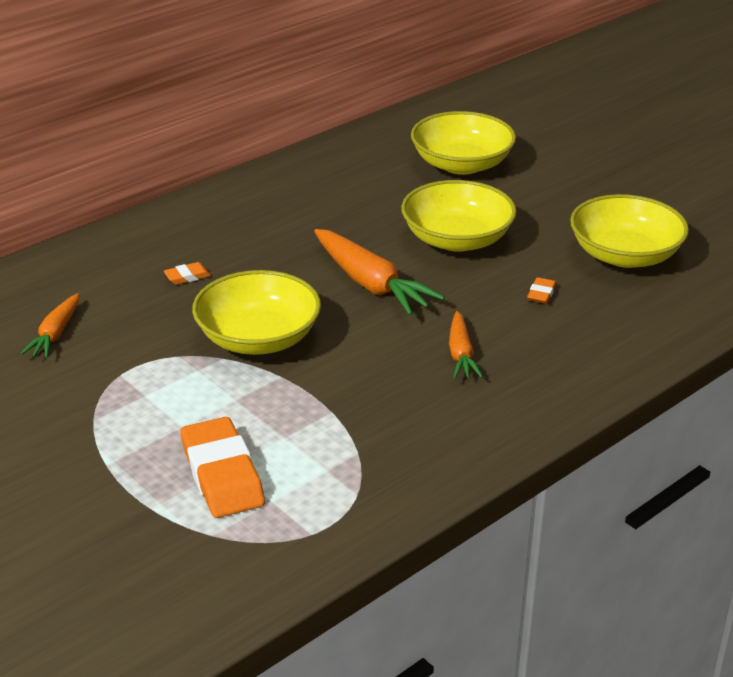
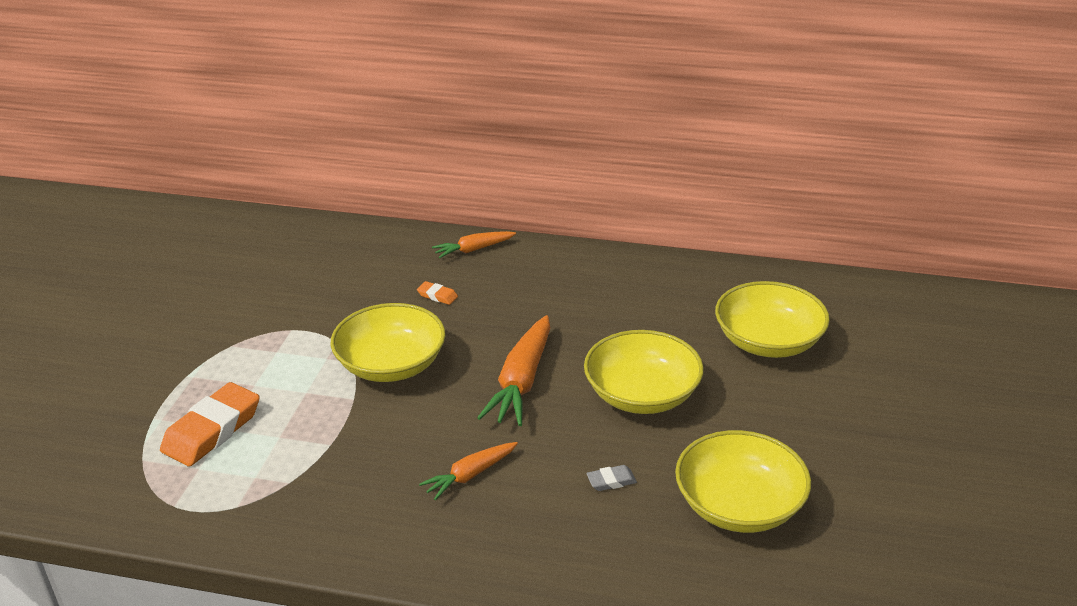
camera: 55 degrees right, 0 degrees up
(55, 334) = (313, 281): orange carrot -> orange carrot (473, 250)
(541, 294) = (611, 481): orange eraser -> grey eraser

